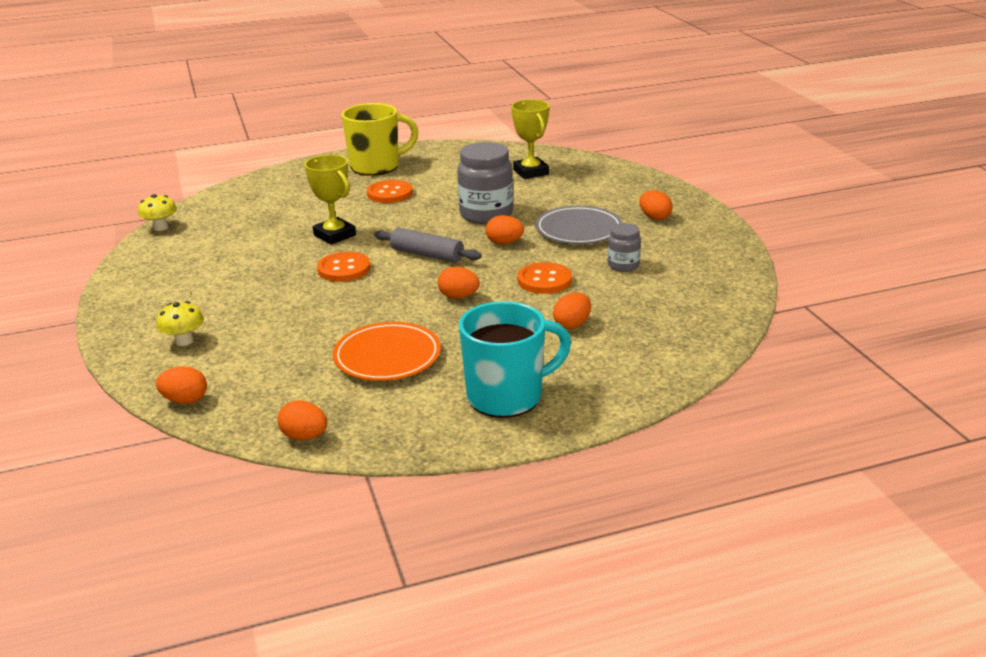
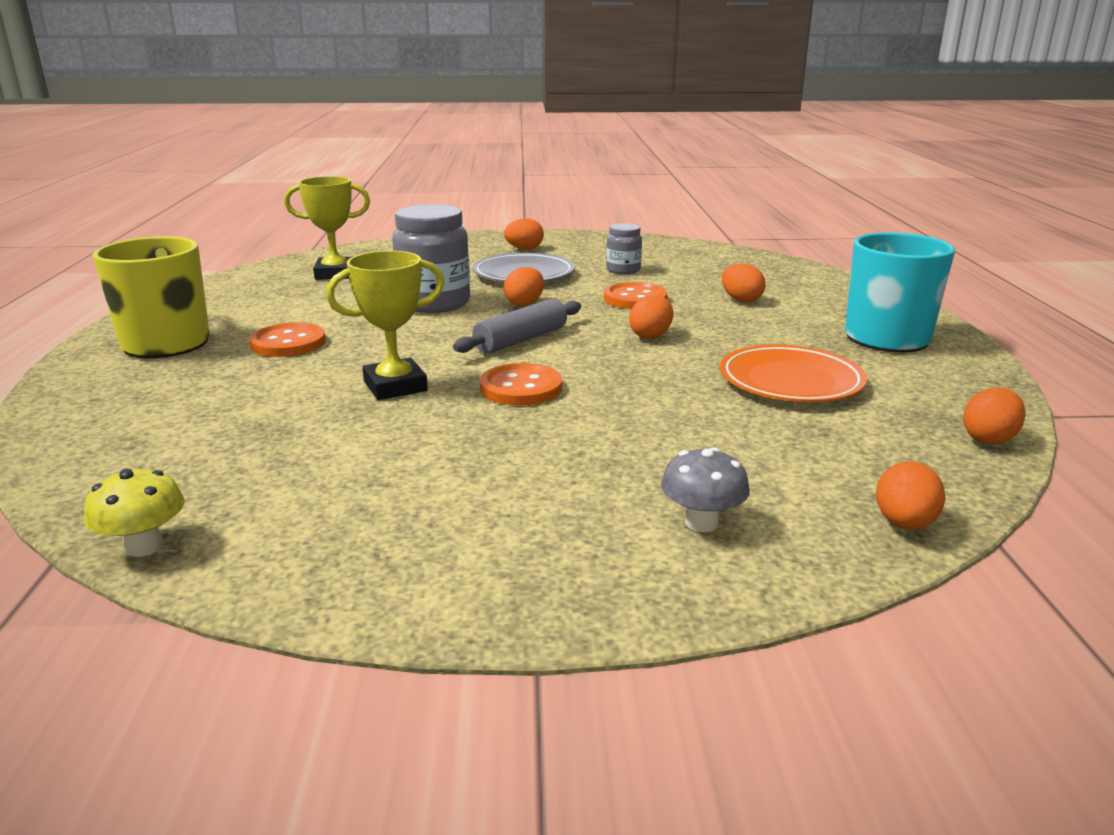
camera: 75 degrees left, 5 degrees down
(184, 341) = (701, 522): yellow mushroom -> grey mushroom

